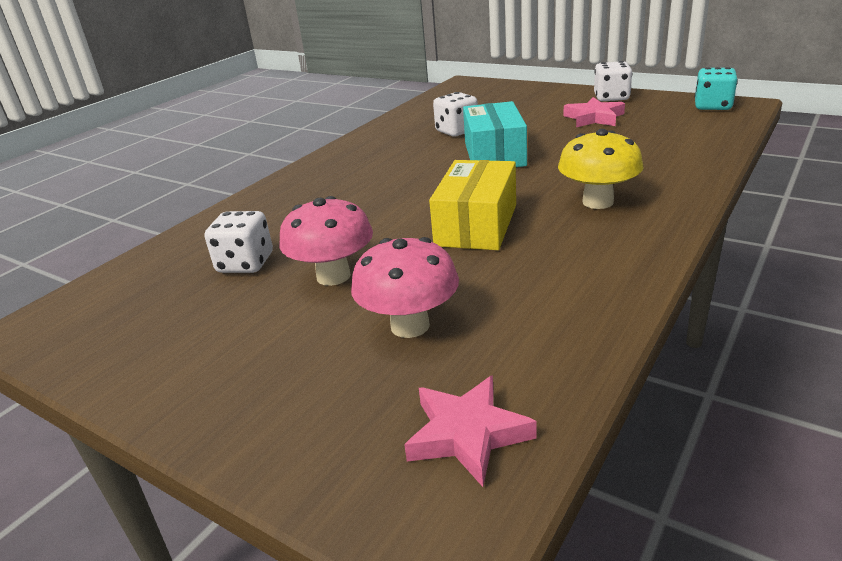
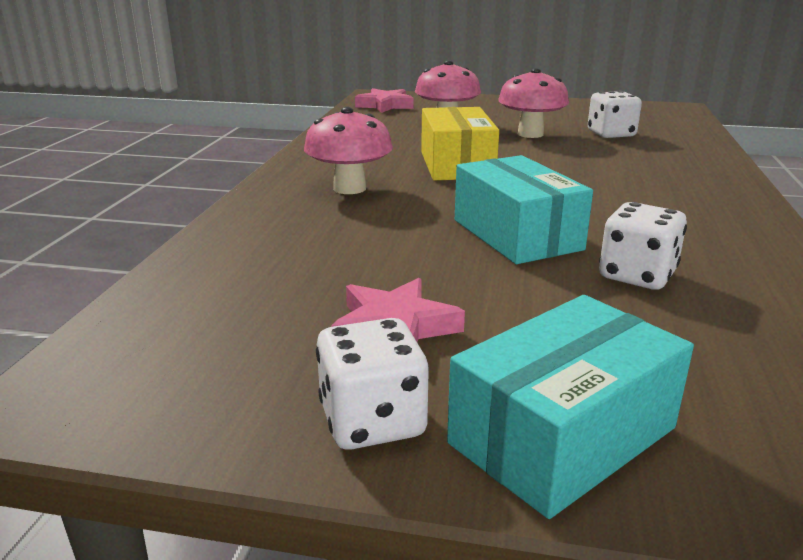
camera: 155 degrees right, 5 degrees down
(549, 94) = (562, 435): none -> turquoise box
(597, 202) = (349, 188): yellow mushroom -> pink mushroom
(712, 106) = (120, 388): turquoise dice -> none

